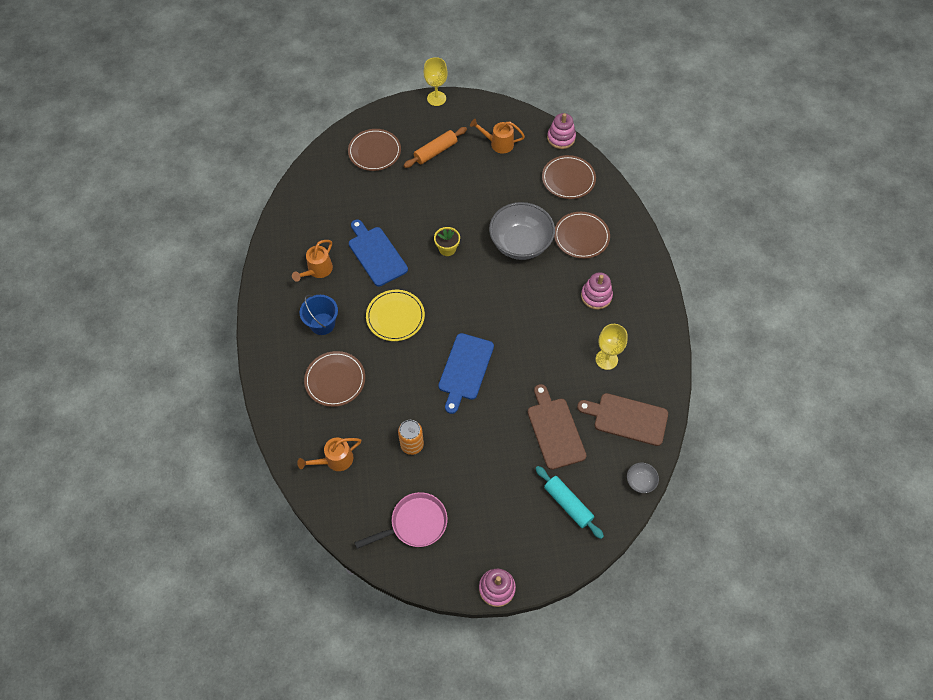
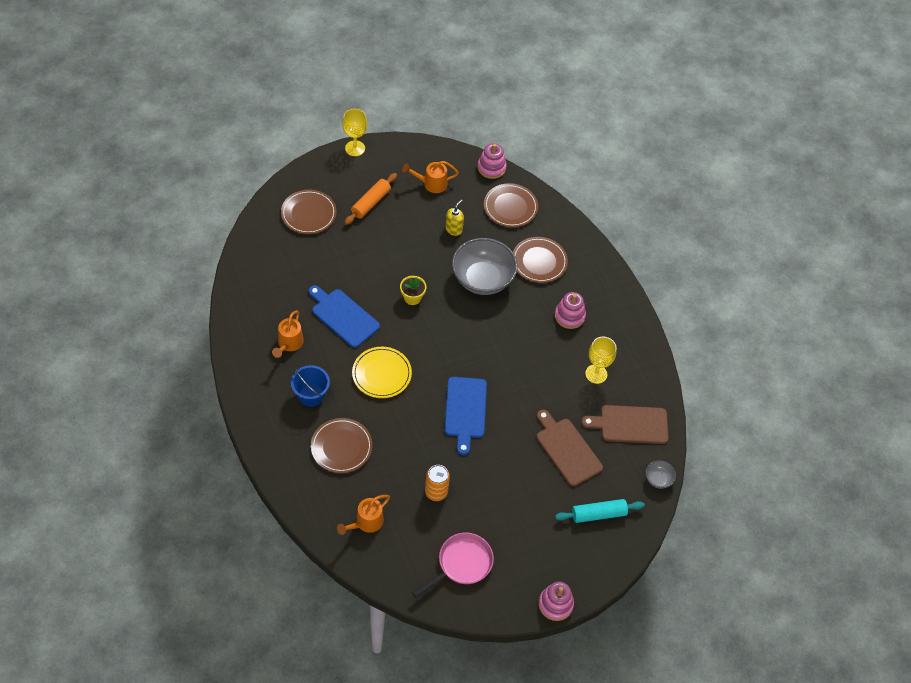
camera: 20 degrees left, 5 degrees down
(507, 191) = (454, 229): none -> yellow soap dispenser
(568, 504) = (598, 514): turquoise rolling pin -> turquoise rolling pin turned 45 degrees counterclockwise

